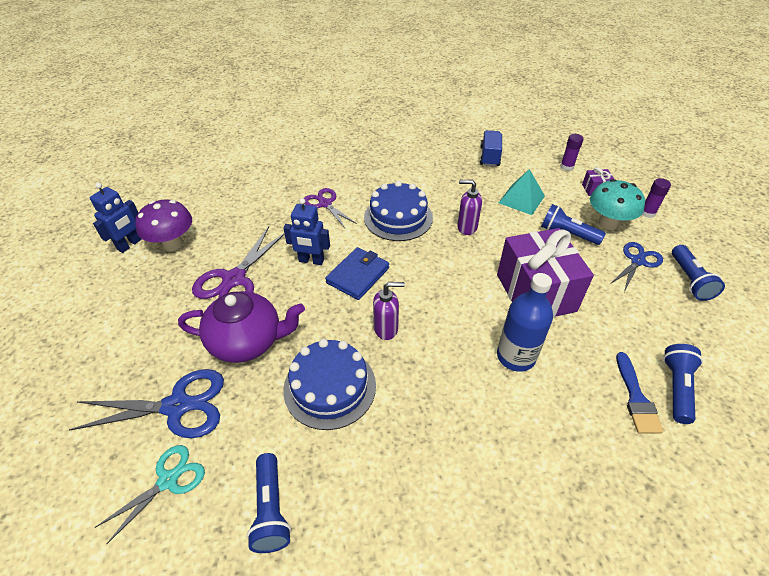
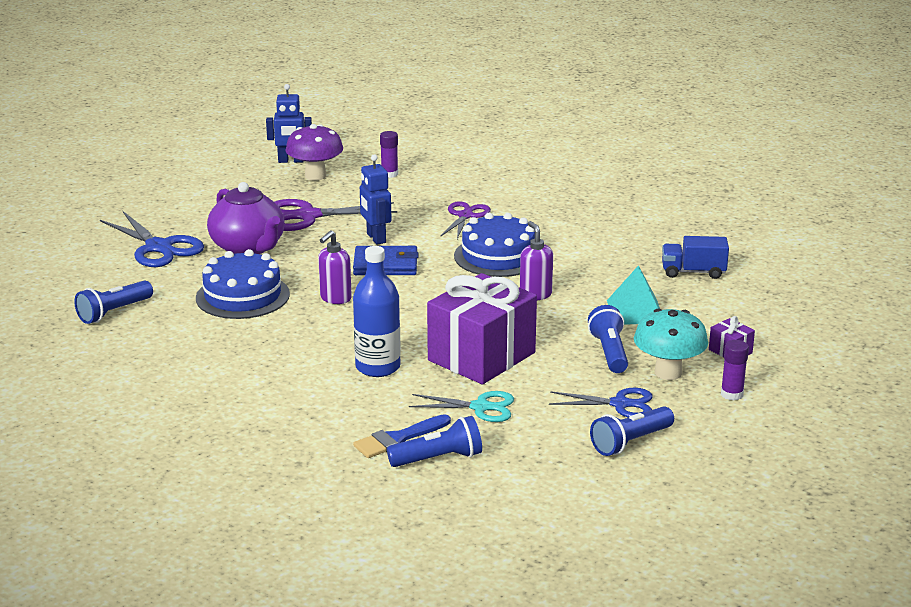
camera: 55 degrees right, 20 degrees down
(168, 480) = (98, 269): turquoise scissors -> turquoise scissors (480, 407)
(386, 329) = (335, 298): purple soap dispenser -> purple soap dispenser turned 75 degrees clockwise
(489, 156) = (693, 272): blue truck -> blue truck turned 150 degrees counterclockwise
(566, 167) = (752, 323): purple glue stick -> purple glue stick (389, 174)

